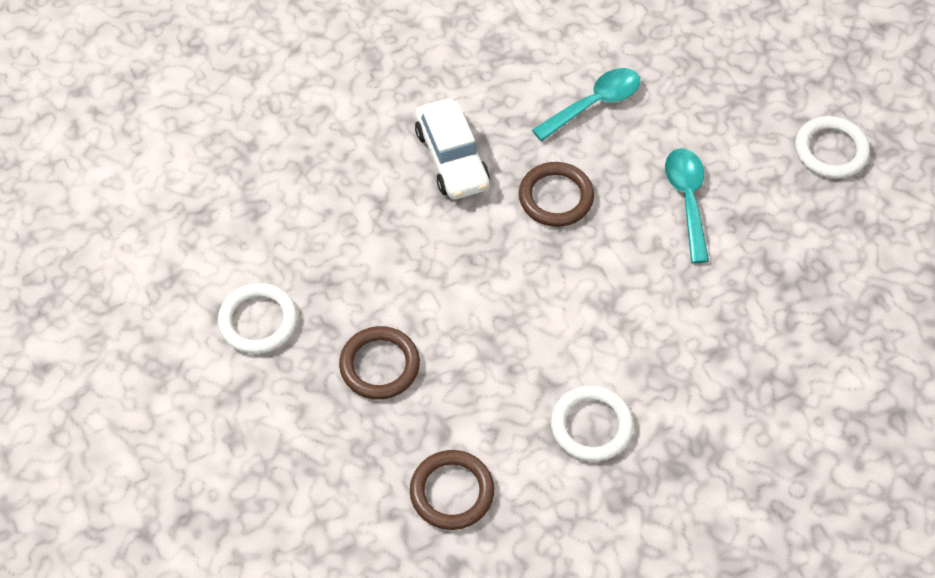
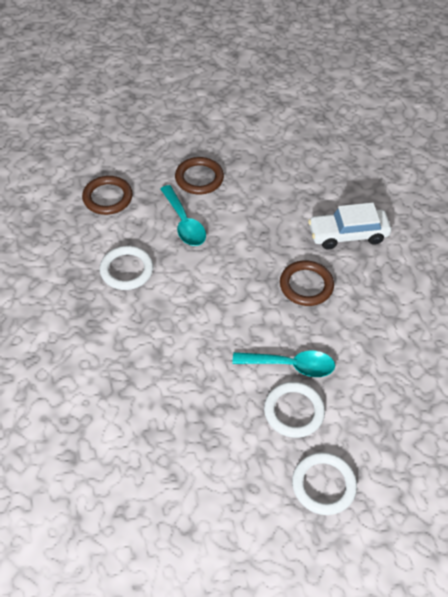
camera: 100 degrees right, 5 degrees down
(258, 321) = (243, 132): white ring -> white ring (294, 411)
(594, 104) = (388, 325): turquoise spoon -> turquoise spoon (184, 223)

